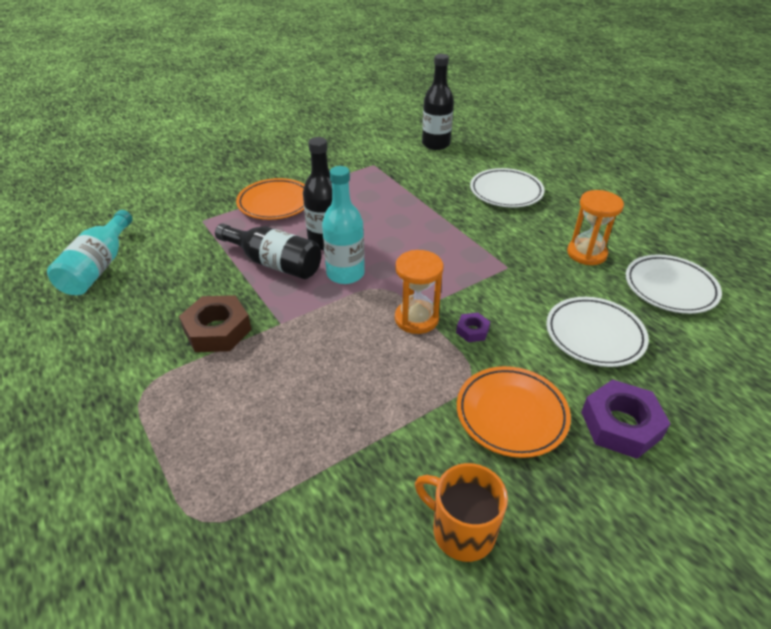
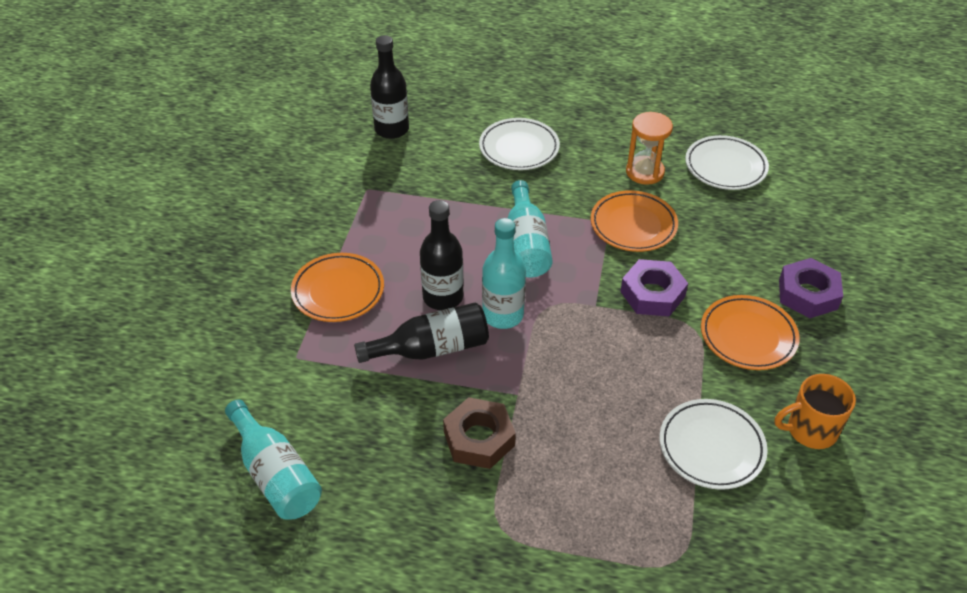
camera: 45 degrees left, 5 degrees up
(416, 319) = (605, 313): orange hourglass -> none
(425, 245) = (526, 244): none -> turquoise bottle
(472, 330) = (652, 294): purple nut -> purple nut, size x1.98
(525, 280) = (633, 225): none -> orange plate
(594, 335) = (725, 240): white plate -> white plate (711, 447)

